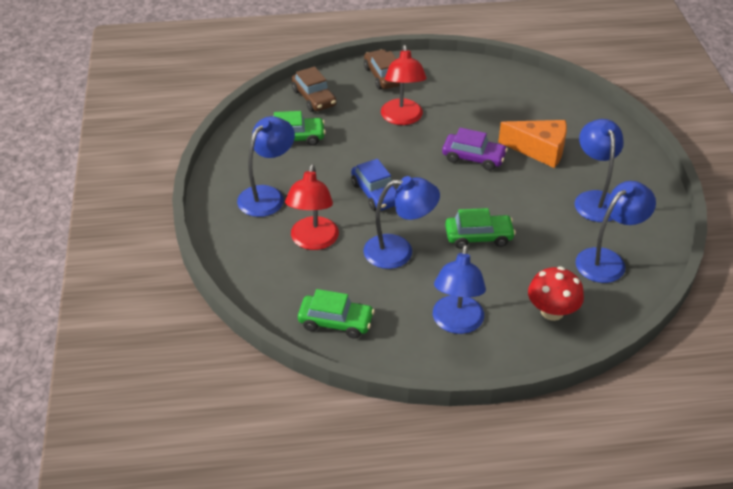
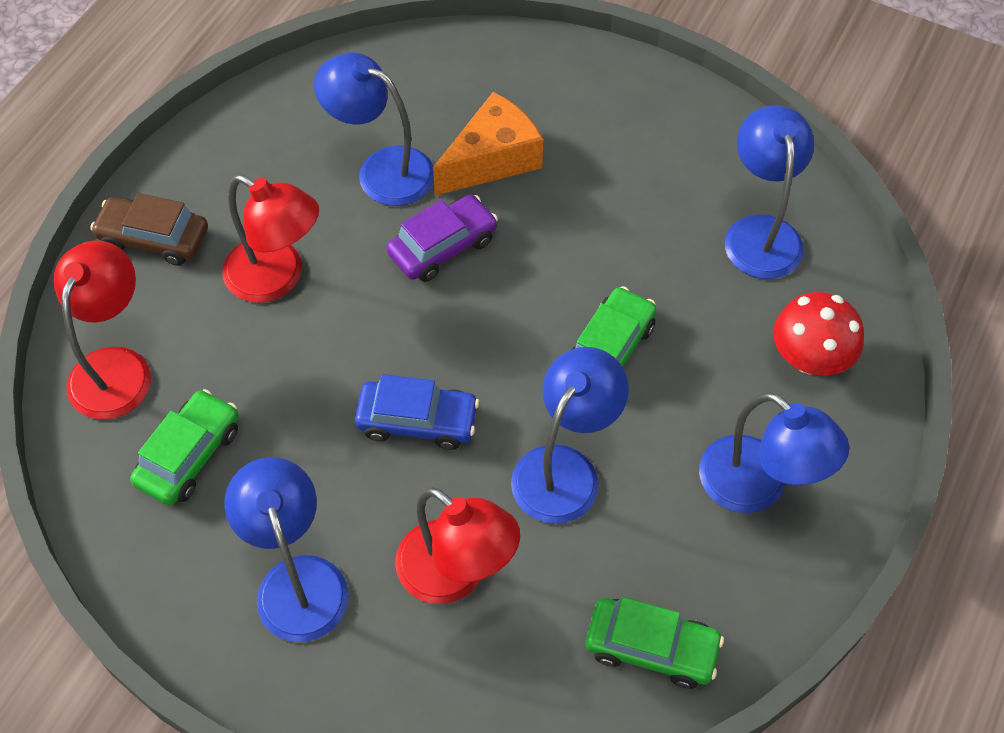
camera: 55 degrees left, 15 degrees up
(314, 98) = (116, 367): brown car -> red lamp
(335, 322) = (651, 647): green car -> green car turned 60 degrees clockwise
(594, 199) = (638, 167): blue lamp -> blue lamp (382, 170)

